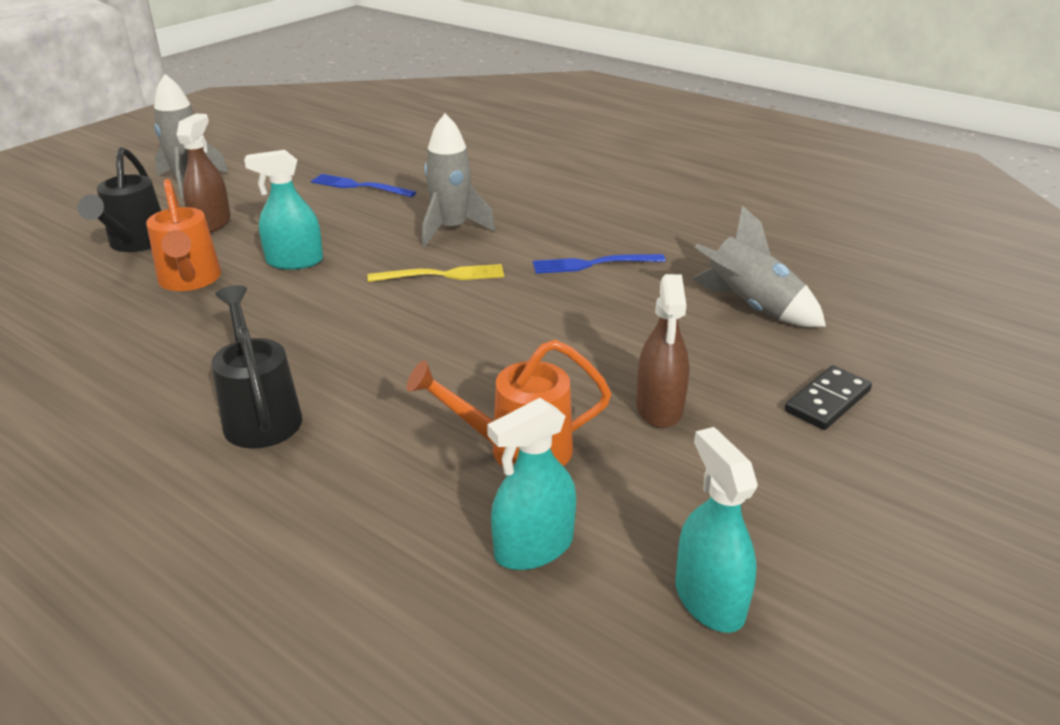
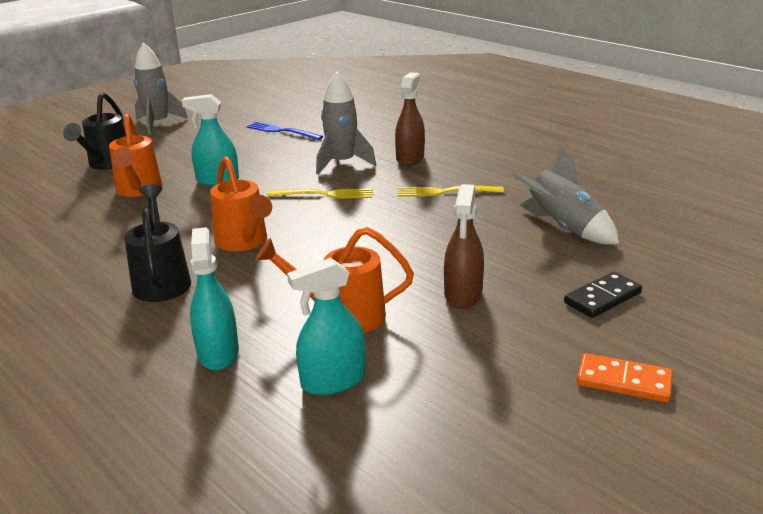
camera: 10 degrees right, 5 degrees down
(211, 223) = (165, 152): brown spray bottle -> brown spray bottle (410, 158)
(356, 350) = (244, 242): none -> orange watering can
(592, 264) = (444, 192): blue fork -> yellow fork
(709, 599) = (456, 426): turquoise spray bottle -> turquoise spray bottle (218, 353)
(889, 515) = (623, 381): none -> orange domino

